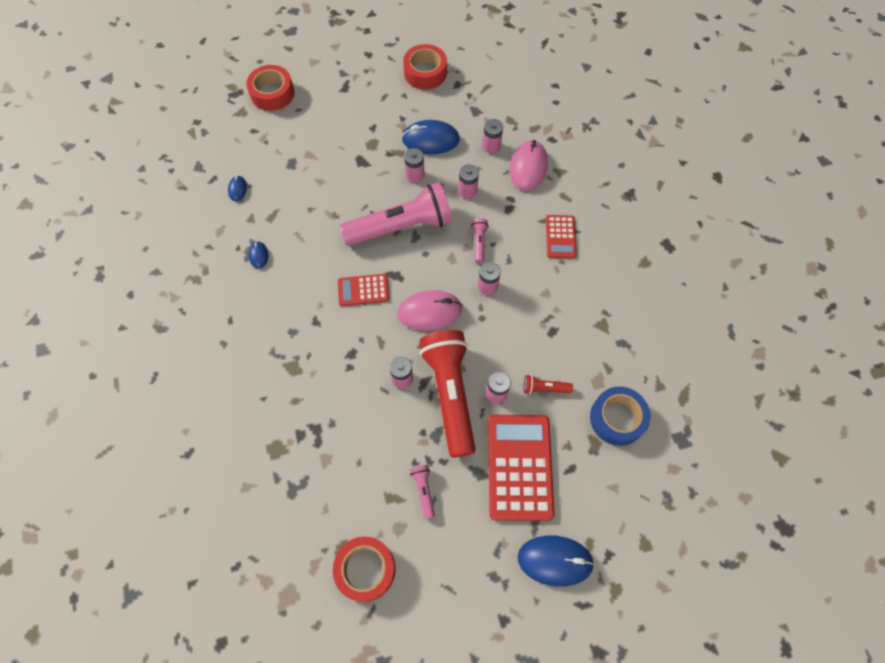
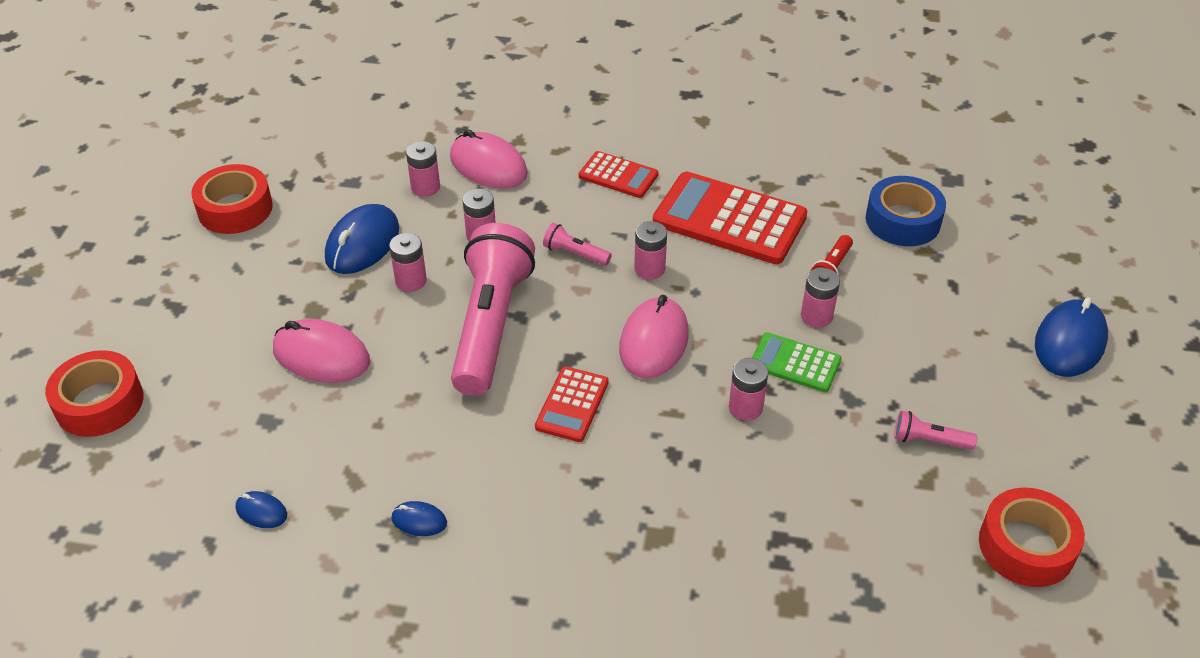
camera: 65 degrees left, 20 degrees down
(343, 163) = (321, 356): none -> pink mouse
(450, 394) = (795, 363): red flashlight -> green calculator
(519, 467) = (932, 331): red calculator -> red calculator (729, 219)

